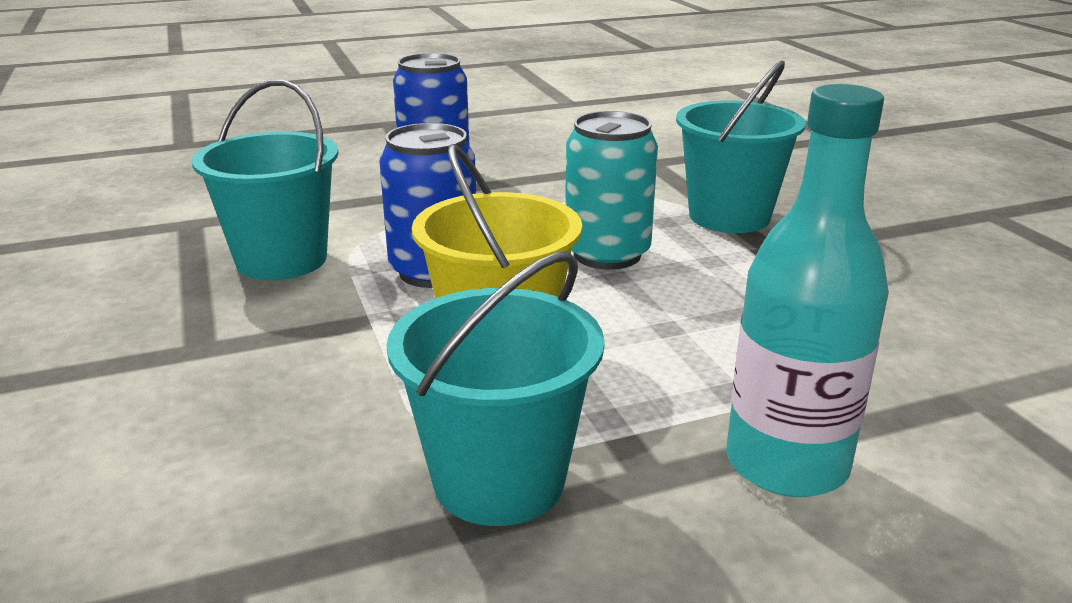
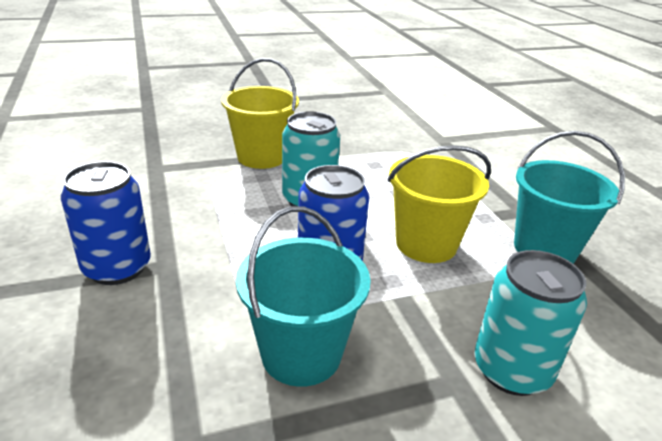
camera: 90 degrees left, 5 degrees up
(202, 391) = (511, 370): none -> turquoise can
(729, 216) = (261, 157): turquoise bucket -> yellow bucket
(786, 464) = (501, 182): turquoise bottle -> none

